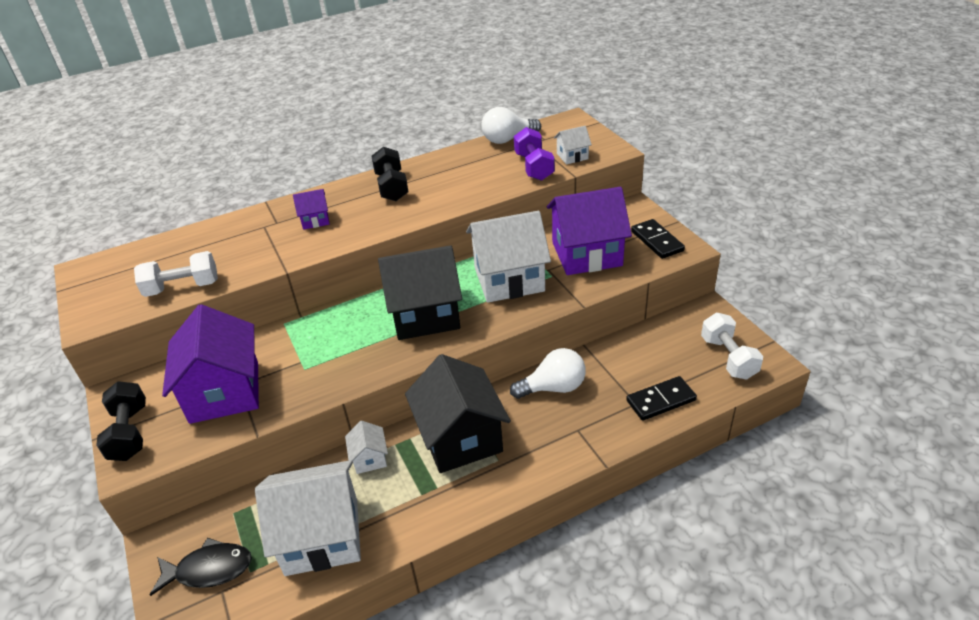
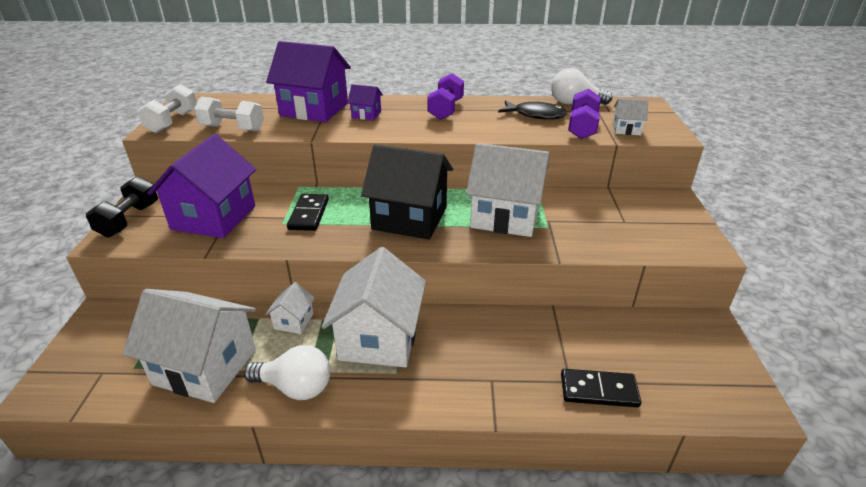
camera: 25 degrees right, 5 degrees down
(209, 569) = (109, 351): black fish -> black fish (535, 115)
(391, 187) = (445, 109): black dumbbell -> purple dumbbell
(460, 438) = (379, 338): black house -> white house
(553, 387) = (496, 331): white light bulb -> white light bulb (295, 387)
(586, 254) = (596, 220): purple house -> purple house (314, 109)
(657, 241) = (679, 233): black domino -> black domino (309, 214)
(728, 357) = (706, 380): white dumbbell -> white dumbbell (173, 122)

